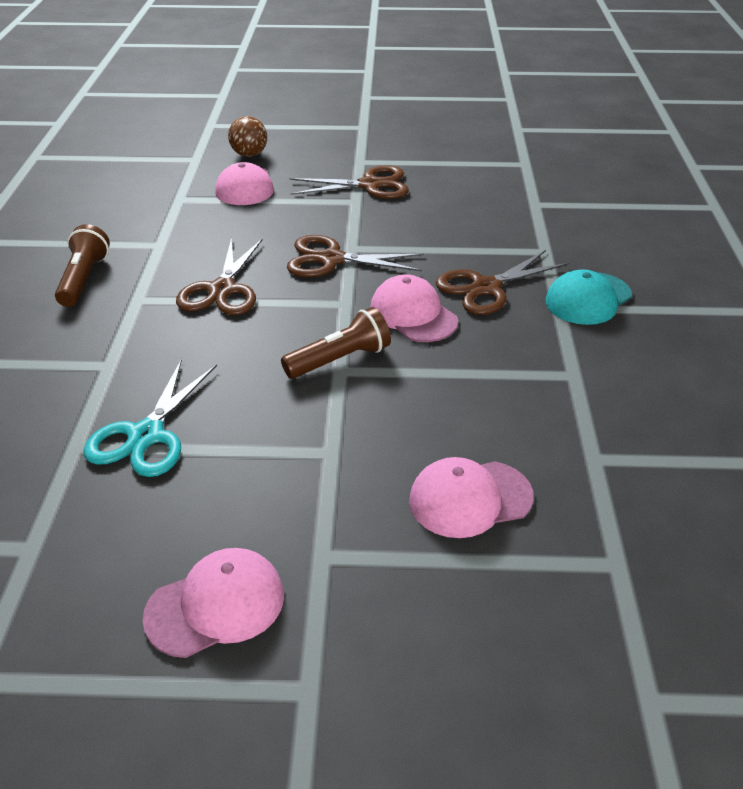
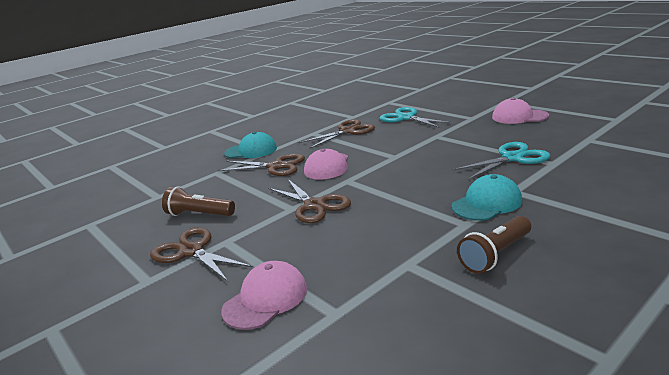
camera: 130 degrees left, 15 degrees down
(130, 333) = (487, 203): none -> turquoise cap
(222, 290) = (403, 210): brown scissors -> brown scissors (347, 131)
(249, 154) = (193, 348): brown ball -> none
(340, 359) = (389, 160): brown flashlight -> brown flashlight (199, 214)
(470, 498) = (406, 118): pink cap -> turquoise scissors

